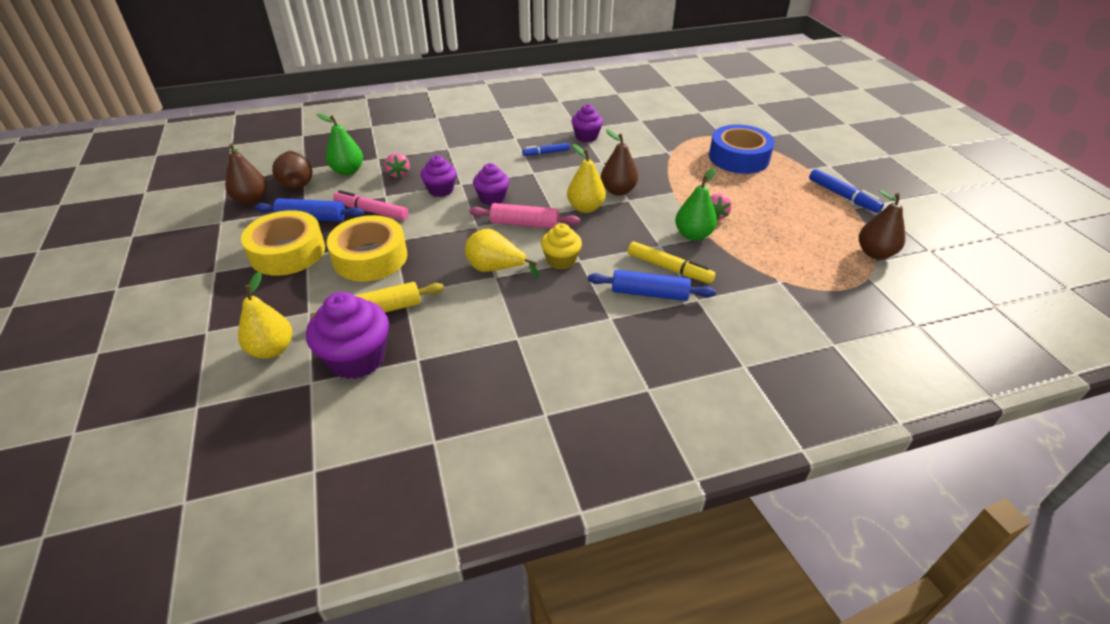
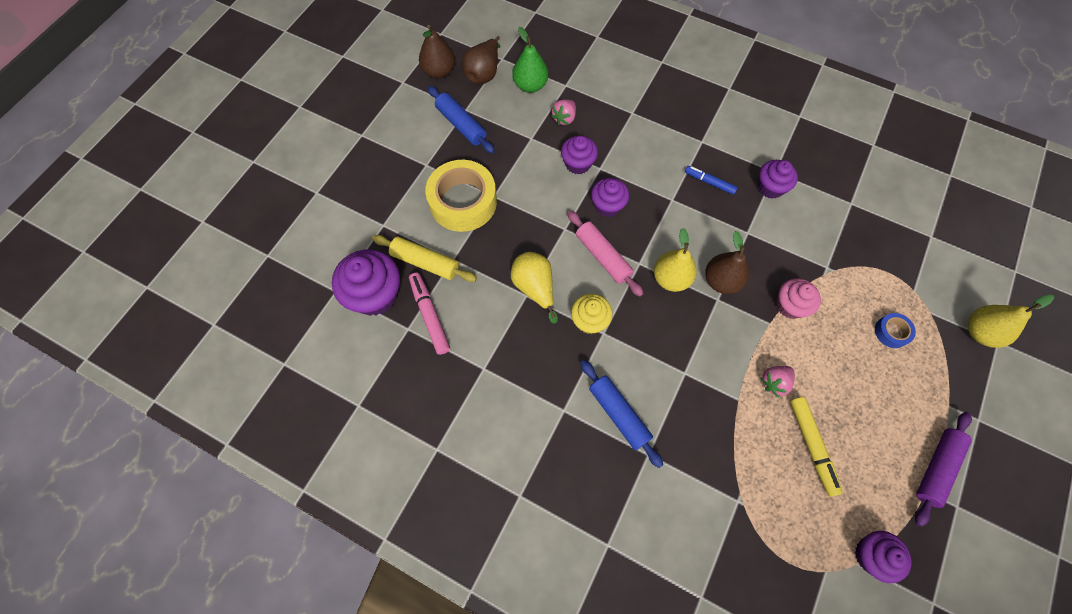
camera: 45 degrees right, 25 degrees up
(272, 349) = (337, 242): yellow pear -> yellow pear (980, 332)
(287, 252) = (417, 151): yellow tape -> none
(372, 211) = (506, 150): pink marker -> pink marker (430, 315)
(669, 268) = (663, 403): yellow marker -> yellow marker (811, 446)
(672, 178) = (790, 305): none -> pink cupcake
(693, 235) = (726, 387): green pear -> none
(739, 158) = (891, 332): blue tape -> blue tape, size x0.45
(842, 196) = (936, 468): blue marker -> purple rolling pin
(875, 253) = (871, 555): brown pear -> purple cupcake

